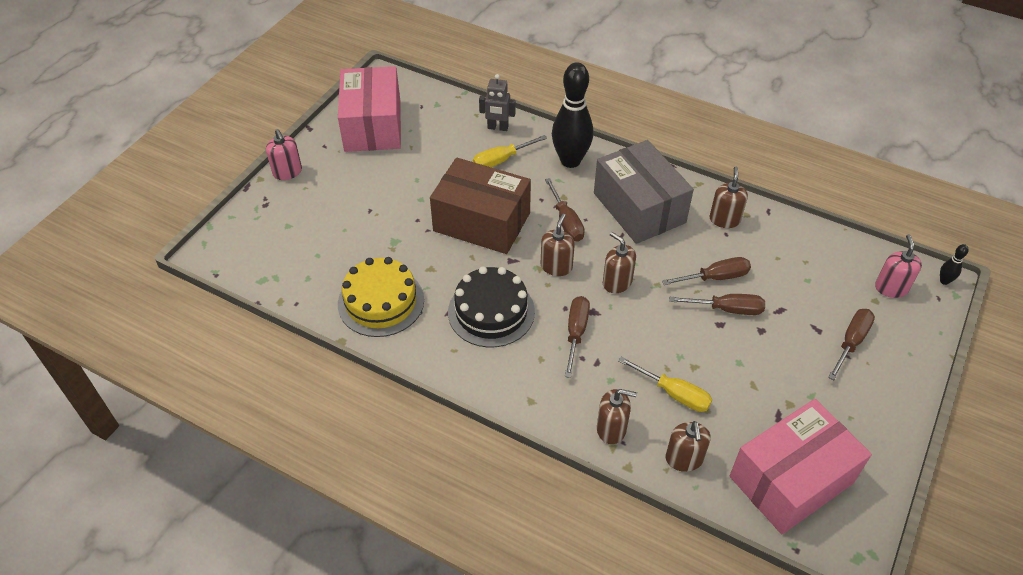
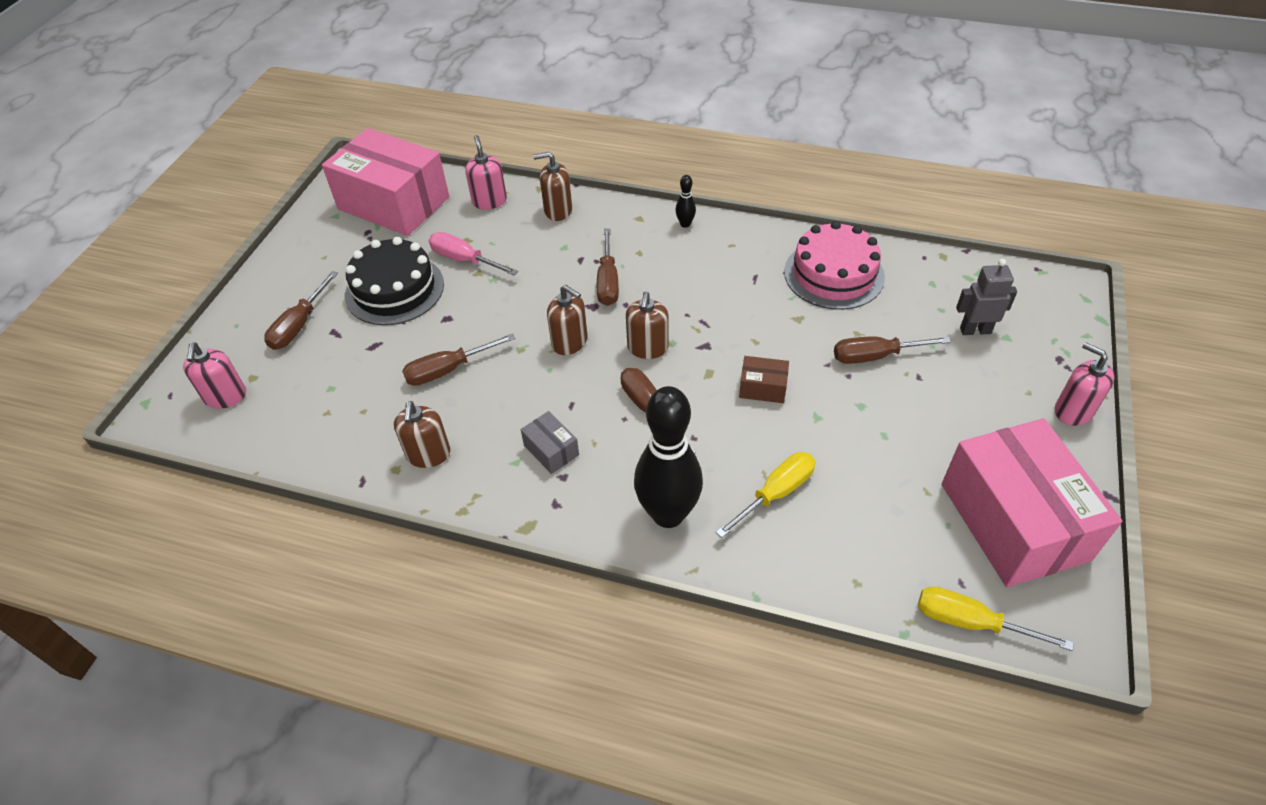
camera: 170 degrees right, 0 degrees up
(381, 302) = (834, 274): yellow cake -> pink cake
(481, 222) = (762, 388): brown box -> brown box, size x0.40
(491, 311) = (707, 286): black cake -> black cake (394, 289)
(497, 128) = (808, 559): grey robot -> grey robot (975, 330)
(639, 208) = (551, 450): grey box -> grey box, size x0.40
(673, 393) = (499, 246): yellow screwdriver -> yellow screwdriver (971, 622)
(684, 459) = (489, 201): brown soap dispenser -> pink soap dispenser
(707, 384) = (465, 260): none -> pink screwdriver
(726, 309) = (437, 335): brown screwdriver -> brown screwdriver (876, 356)
(791, 479) = (394, 203): pink box -> pink box turned 75 degrees clockwise
(944, 281) = (150, 418): black bowling pin -> black bowling pin (685, 224)

